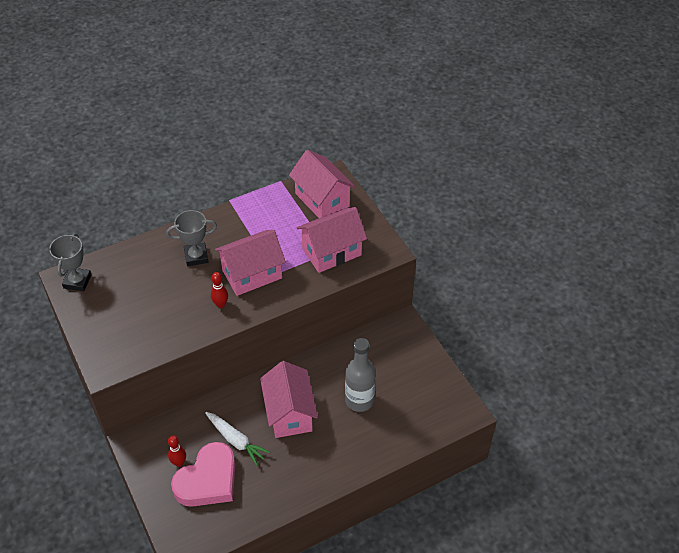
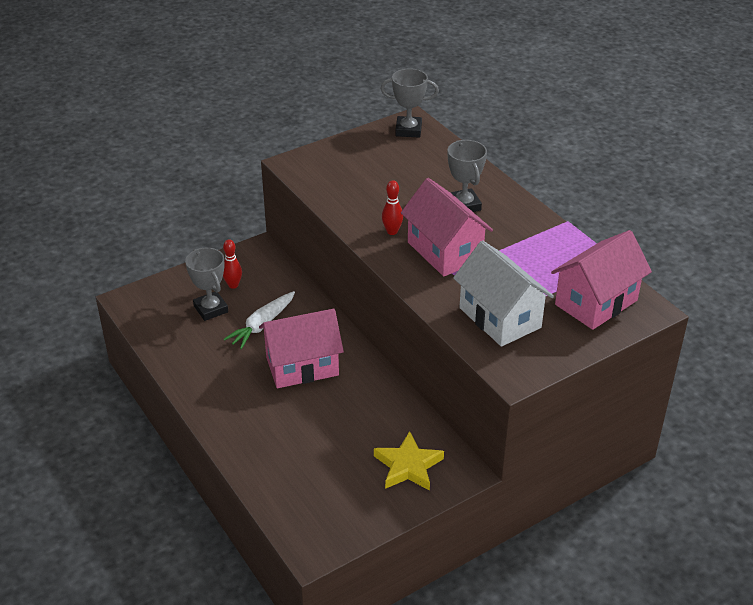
camera: 85 degrees right, 10 degrees down
(208, 480) = (211, 309): pink heart -> grey trophy
(331, 252) = (500, 317): pink house -> white house
(359, 400) = (325, 430): grey bottle -> none
(397, 353) = (408, 466): none -> yellow star

